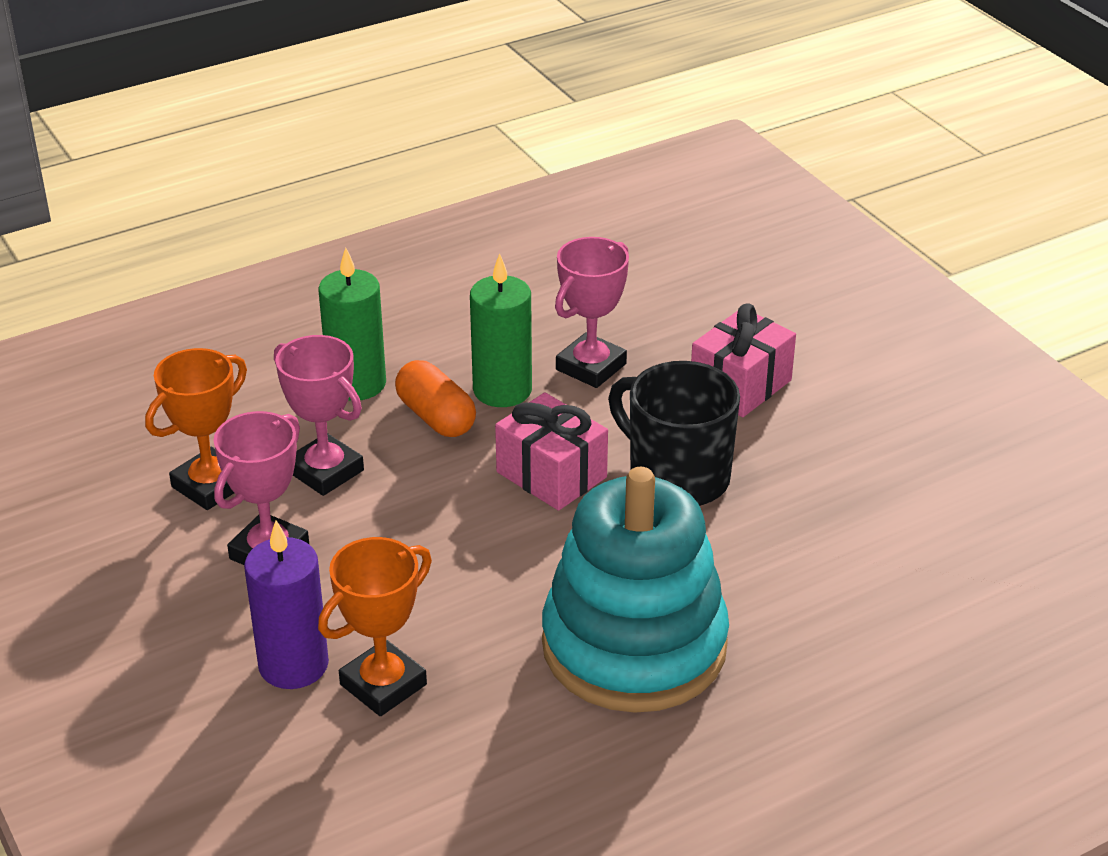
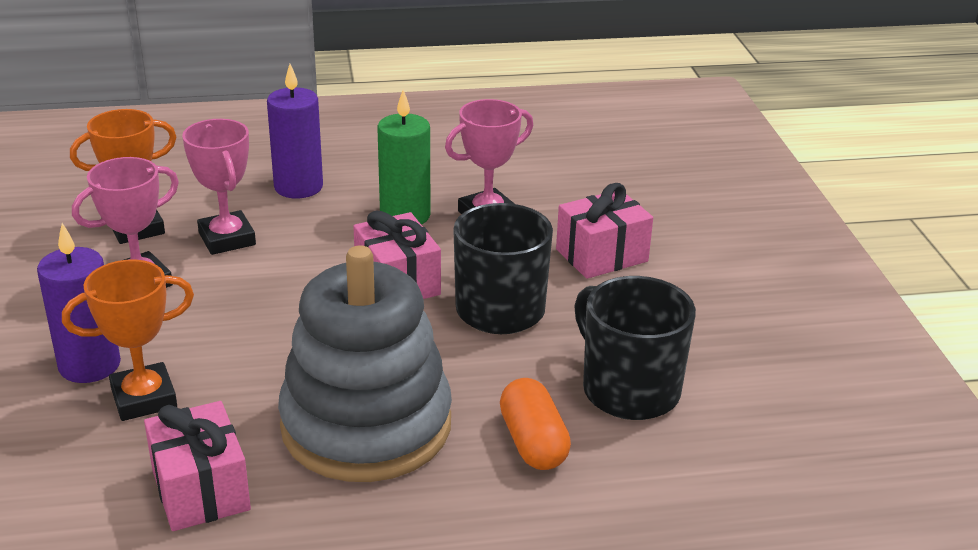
camera: 20 degrees right, 5 degrees down
(357, 384) = (298, 187): green candle -> purple candle
(436, 417) = (339, 222): orange capsule -> orange capsule (533, 442)
(520, 764) = (201, 490): none -> pink gift
(634, 646) = (366, 425): turquoise stacking toy -> grey stacking toy
(860, 532) = (628, 389): none -> black mug

